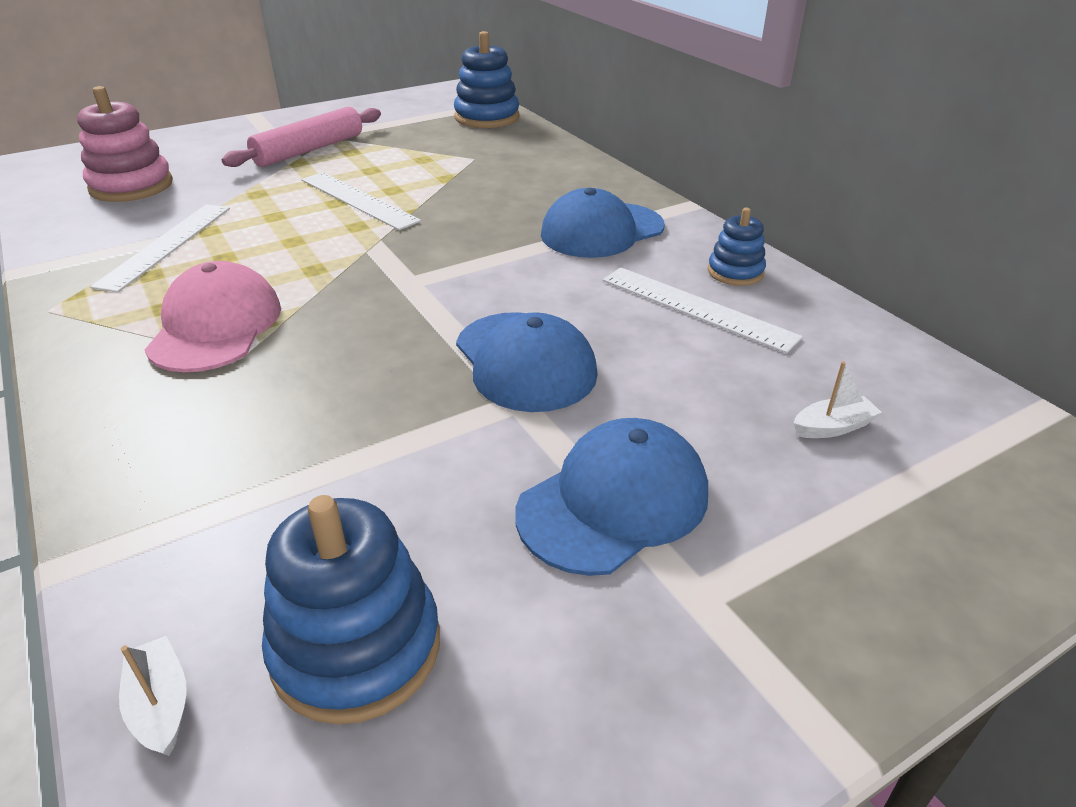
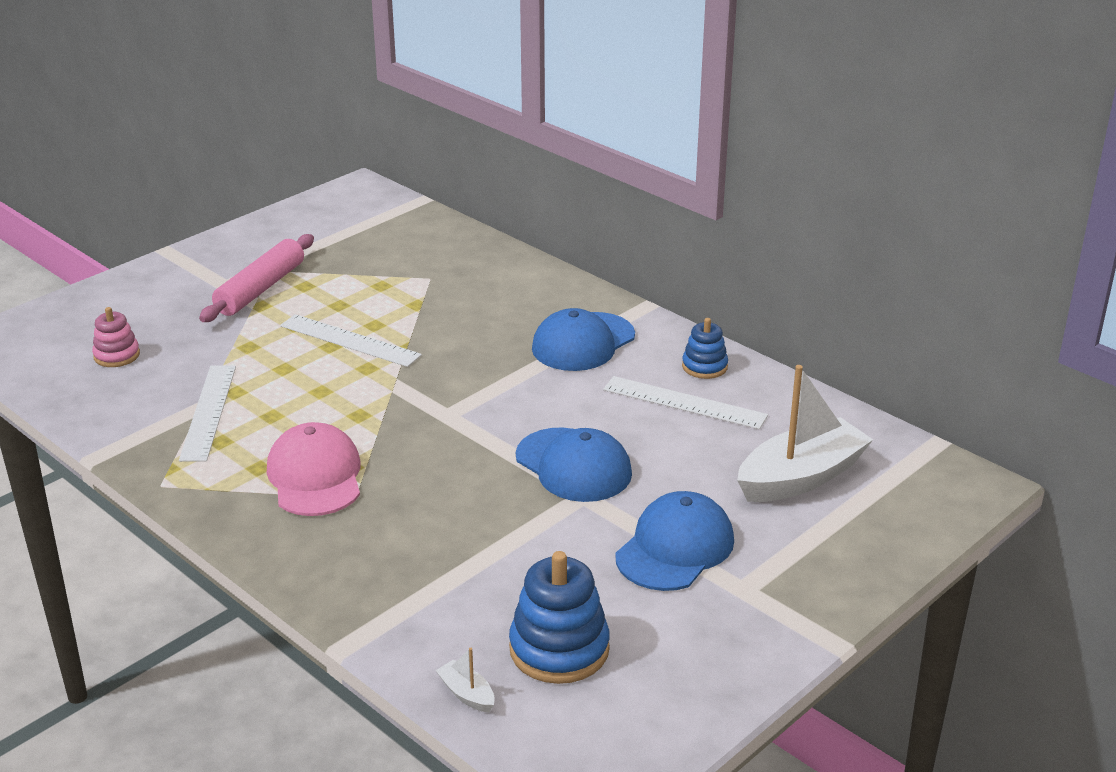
camera: 15 degrees left, 5 degrees down
(131, 186) = (117, 355): pink stacking toy -> pink stacking toy, size x0.59
(487, 117) = (414, 224): blue stacking toy -> none
(832, 427) = (801, 477): white boat -> white boat, size x2.44

